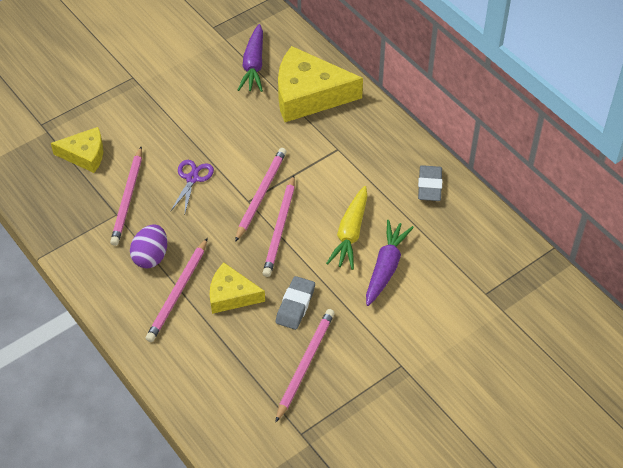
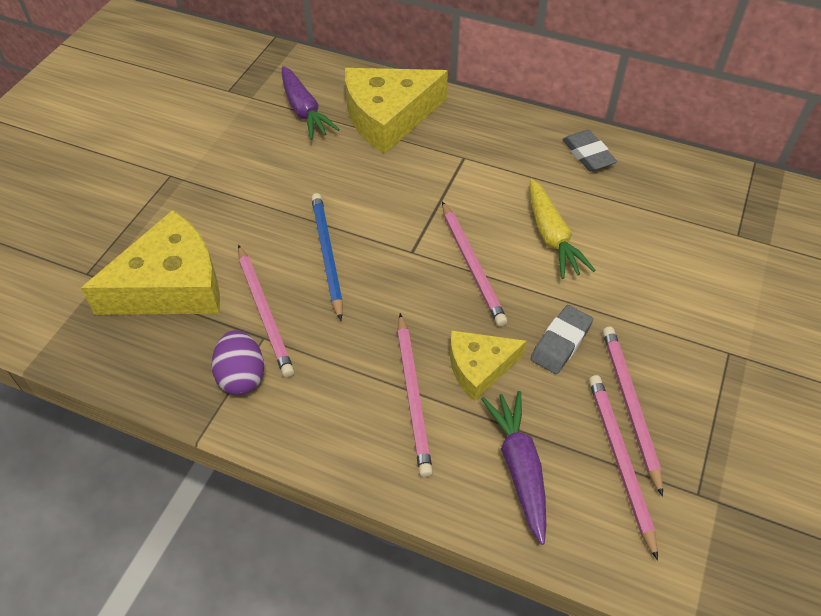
camera: 30 degrees left, 0 degrees up
(85, 155) = (171, 285): yellow cheese -> yellow cheese, size x1.75
(151, 257) = (346, 368): purple egg -> purple egg (242, 376)
(192, 178) = (327, 255): purple scissors -> blue pencil
(261, 194) = (420, 238): pink pencil -> pink pencil (620, 460)
(295, 305) = (561, 343): grey eraser -> grey eraser turned 45 degrees clockwise
(386, 267) = (618, 255): purple carrot -> purple carrot (519, 467)

